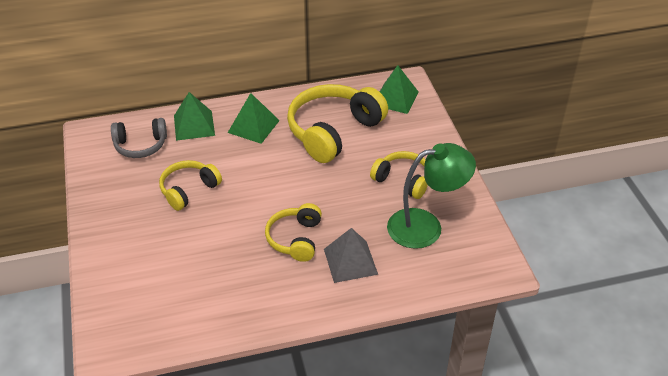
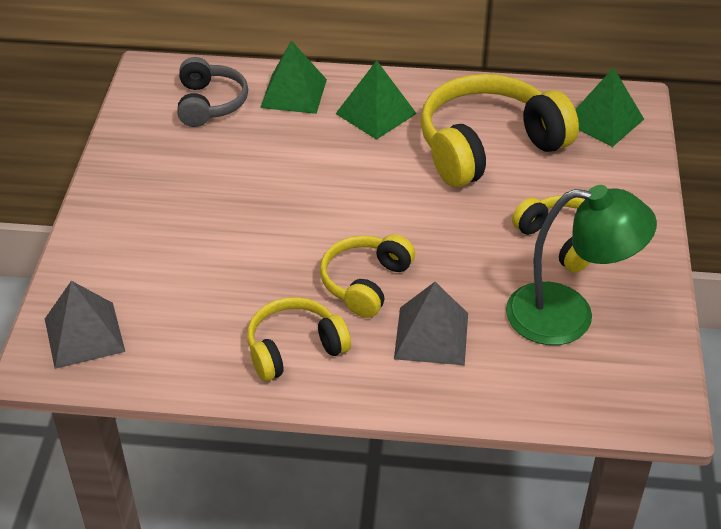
camera: 20 degrees right, 0 degrees up
(126, 324) = (84, 334): none -> grey pyramid
(140, 145) = (210, 103): grey headphones -> grey headphones turned 105 degrees counterclockwise
(189, 190) = (247, 178): yellow headphones -> yellow headphones (294, 349)

